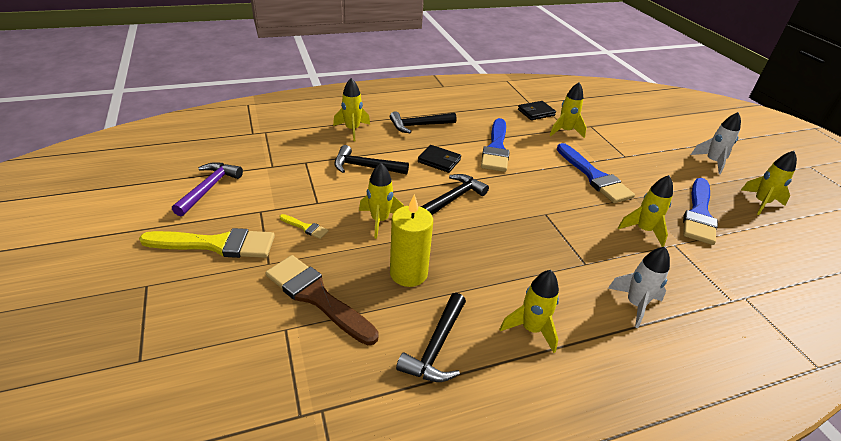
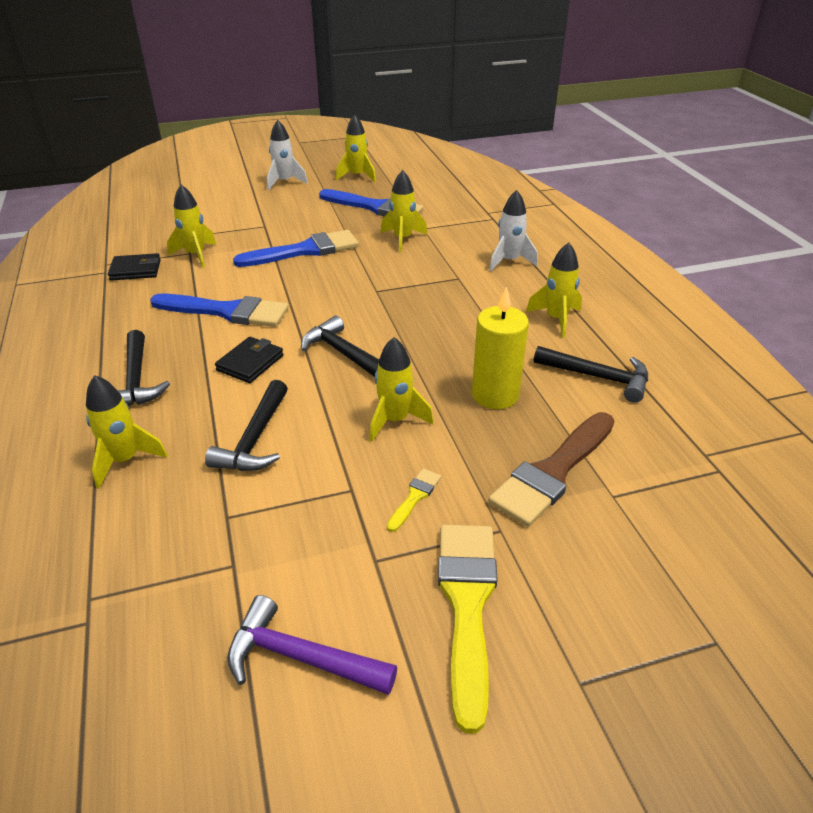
camera: 85 degrees left, 0 degrees up
(536, 112) = (135, 270): black wallet -> black wallet turned 75 degrees counterclockwise

